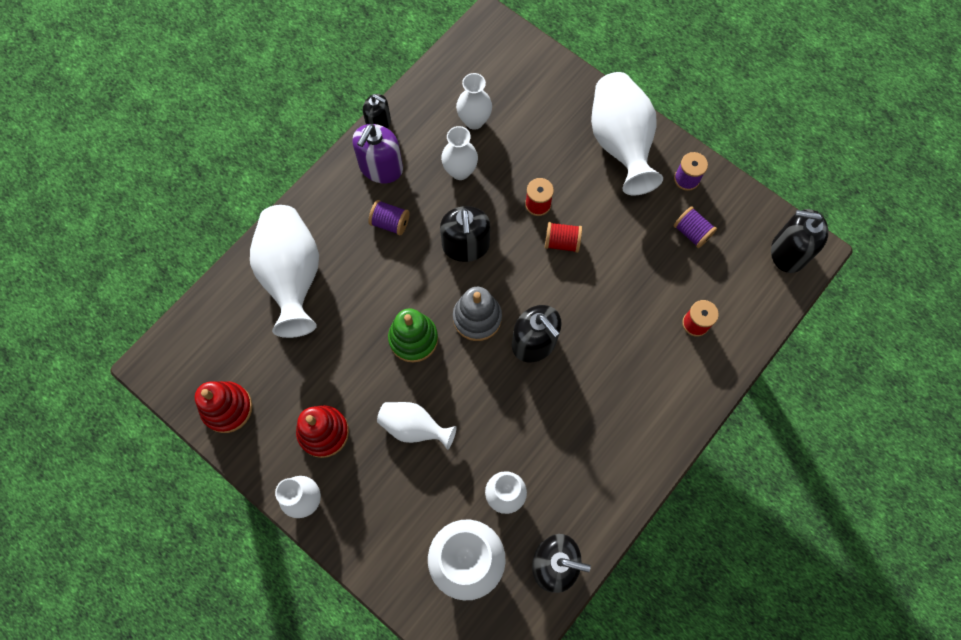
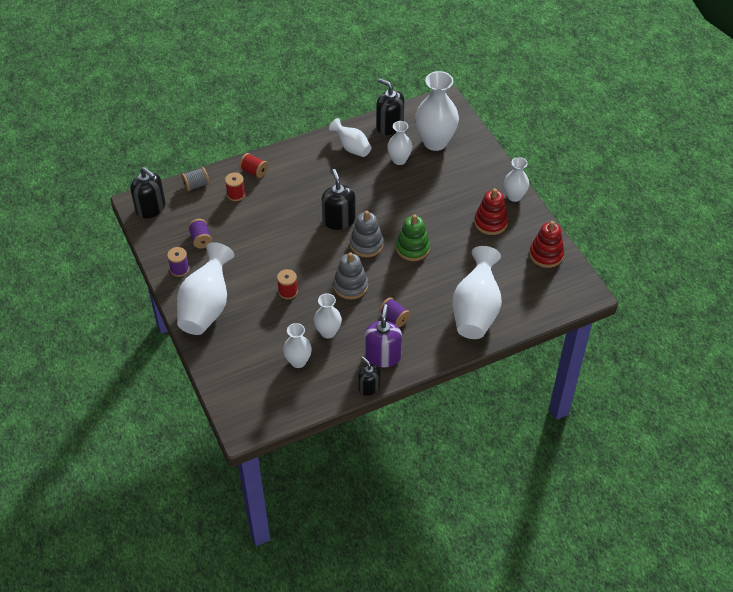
camera: 155 degrees left, 20 degrees down
(381, 167) = (383, 356): purple soap dispenser -> purple soap dispenser turned 45 degrees counterclockwise
(414, 427) = (434, 206): white vase -> white vase (352, 147)
(466, 245) = (350, 286): black soap dispenser -> grey stacking toy
(562, 242) = (287, 264): red spool -> red spool (254, 171)
(758, 315) = (196, 185): none -> grey spool

